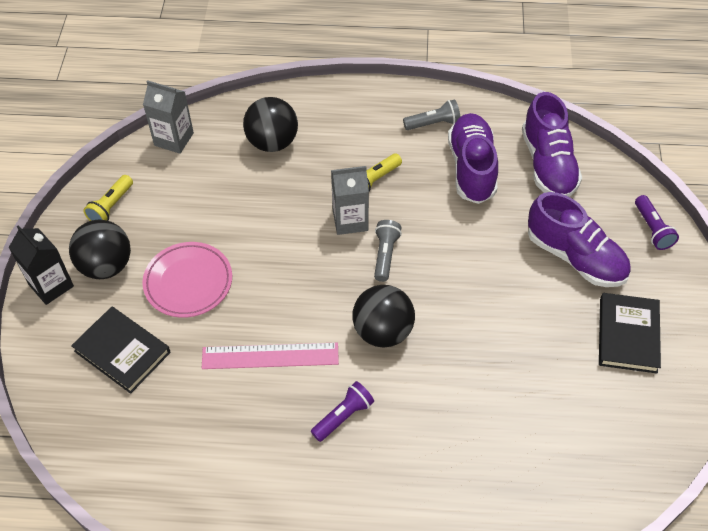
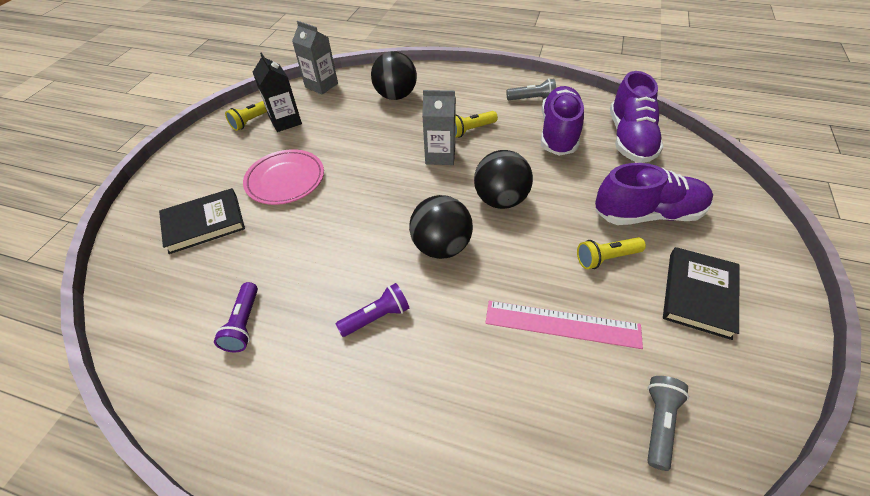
camera: 15 degrees right, 5 degrees down
(51, 285) = (177, 166): black carton -> black carton (285, 121)
(106, 266) = (227, 158): black ball -> black ball (500, 200)
(122, 352) = (204, 223): black book -> black book turned 75 degrees counterclockwise
(270, 356) = (329, 249): pink ruler -> pink ruler (562, 324)
(385, 255) = (463, 185): grey flashlight -> grey flashlight (658, 423)
(542, 314) = (606, 258): none -> yellow flashlight
(575, 257) = (647, 214): purple shoe -> purple shoe turned 60 degrees counterclockwise
(652, 229) = (731, 202): purple flashlight -> purple flashlight (244, 324)

